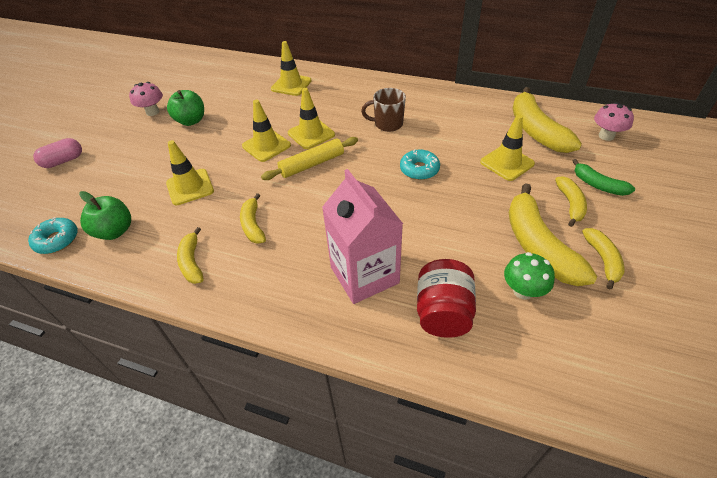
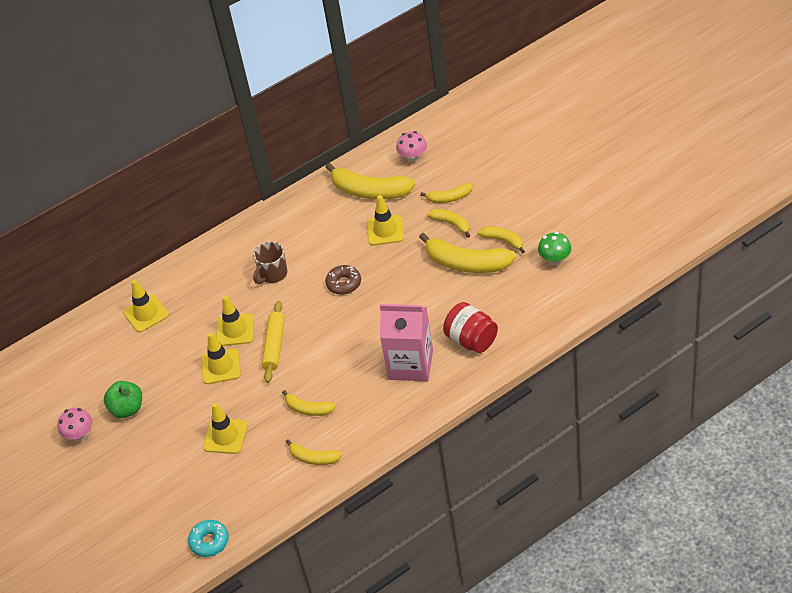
camera: 50 degrees left, 0 degrees up
(63, 161) = (95, 522): pink capsule -> none
(115, 231) = (234, 500): green apple -> none
(419, 169) = (344, 283): turquoise donut -> brown donut
(523, 291) = (490, 293): green mushroom -> green mushroom (555, 260)
(598, 185) = (449, 198): green banana -> yellow banana

